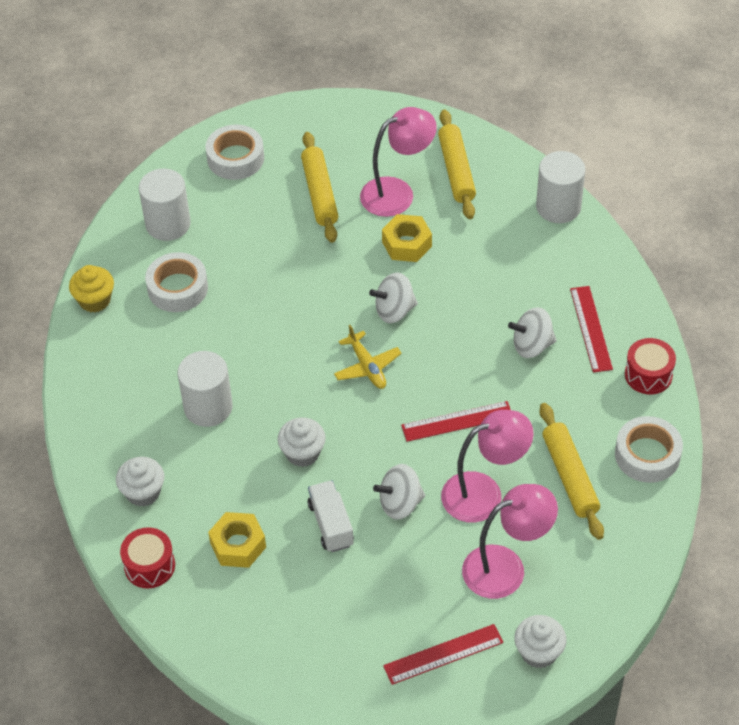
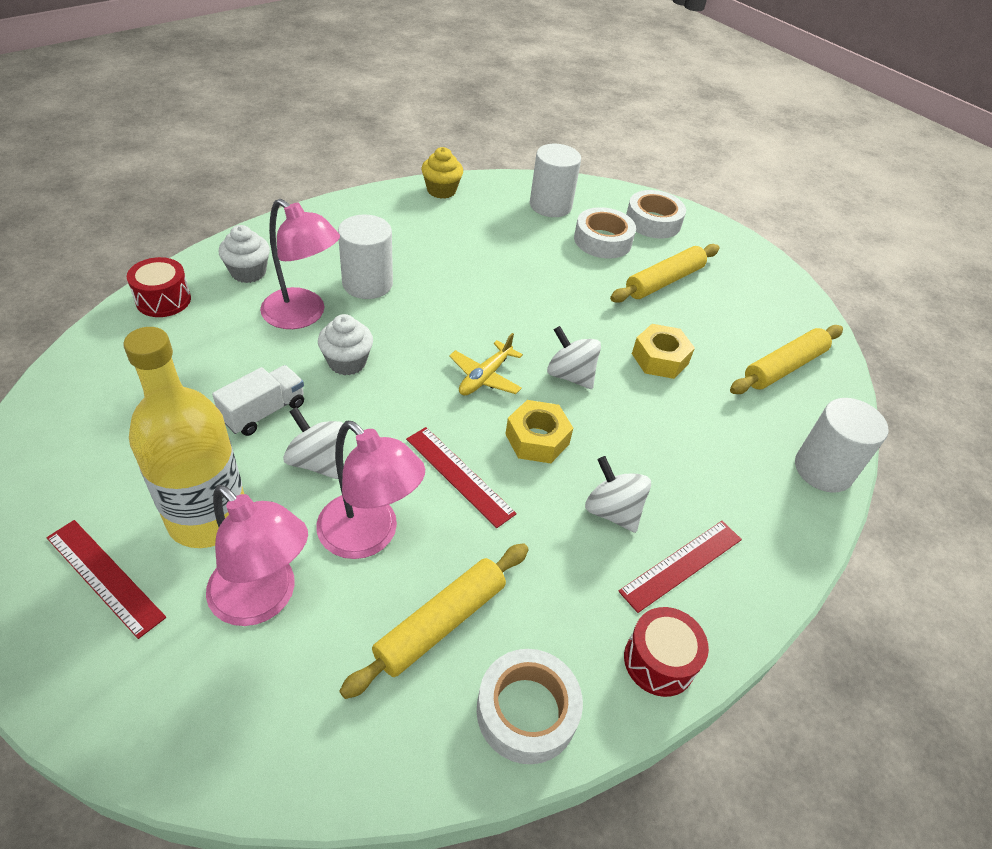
camera: 55 degrees right, 5 degrees down
(177, 288) = (487, 229): white tape -> white tape (602, 240)
(238, 545) = (210, 350): yellow nut -> yellow nut (537, 439)
(397, 193) = (714, 332): pink lamp -> pink lamp (303, 315)
(420, 584) = (208, 518): none -> yellow bottle
(538, 652) = (131, 689): white cupcake -> none

